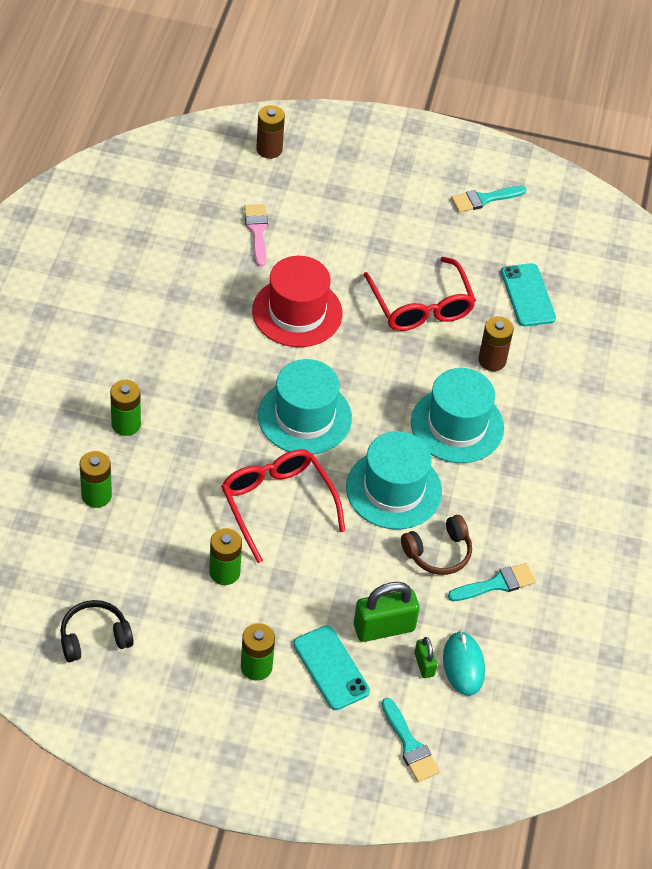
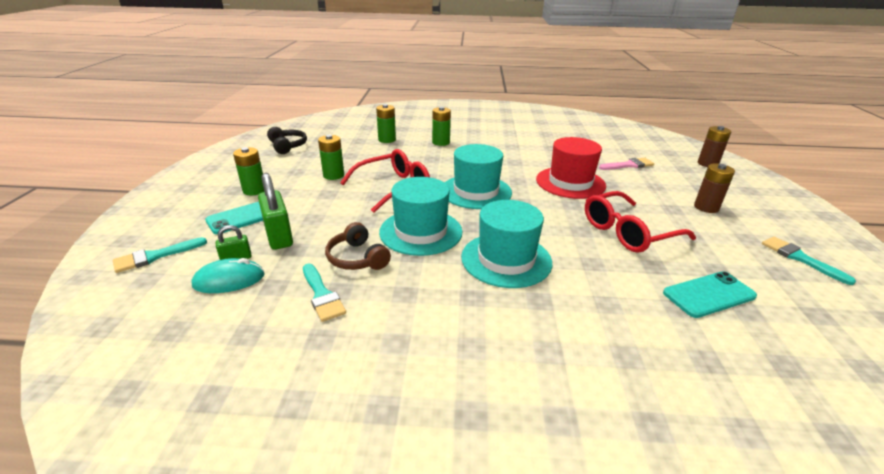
camera: 85 degrees right, 20 degrees down
(492, 360) = (599, 275): brown battery -> brown battery (706, 207)

